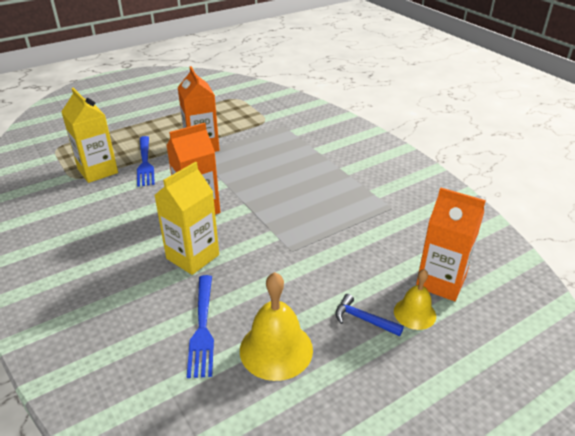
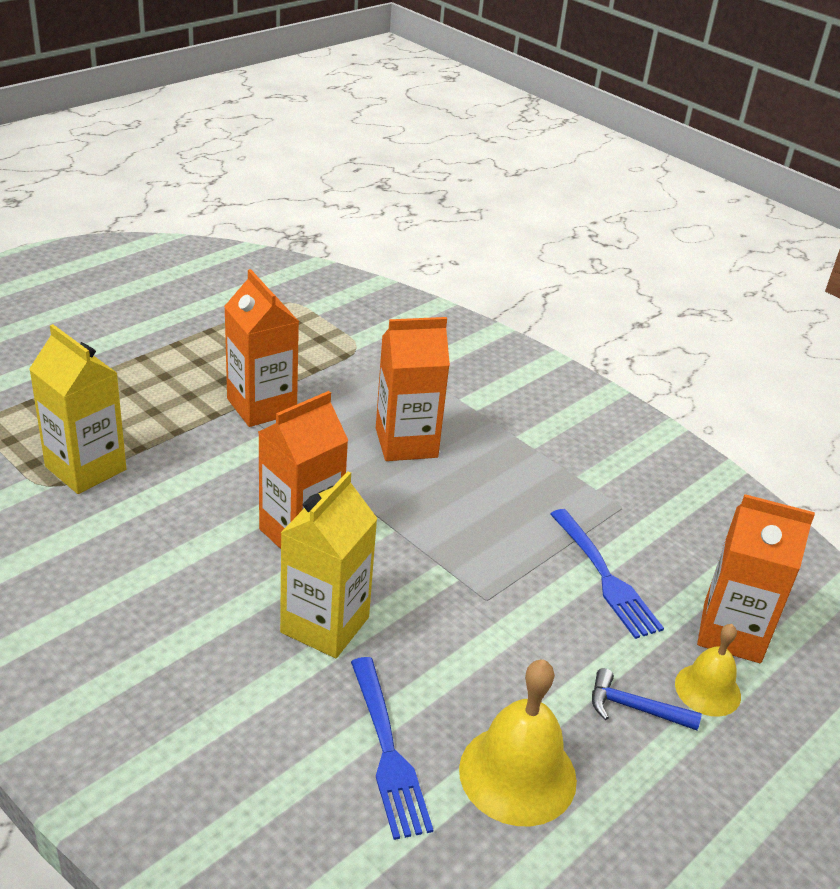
camera: 15 degrees left, 0 degrees up
(145, 163) = (169, 446): blue fork -> blue fork (605, 577)
(274, 168) = (406, 443): none -> orange carton

